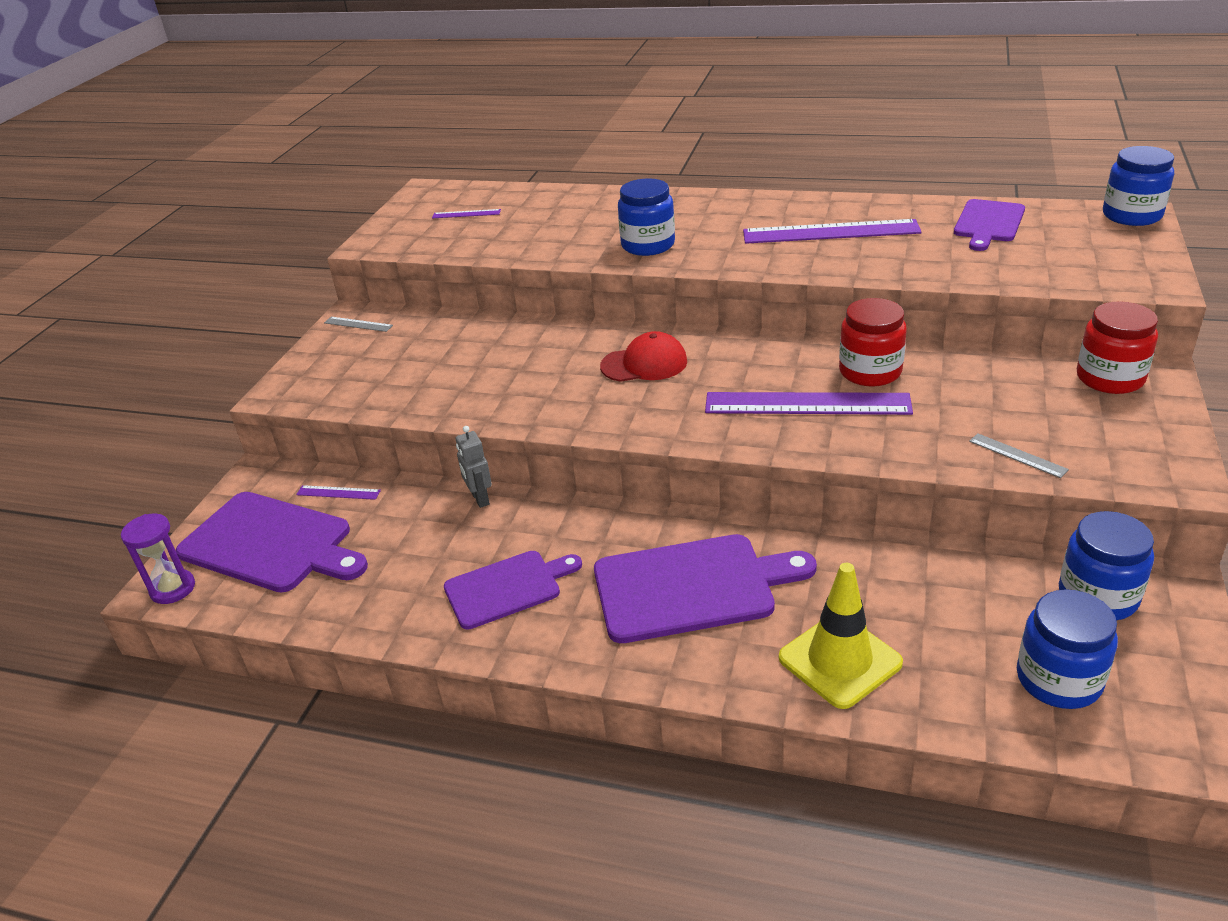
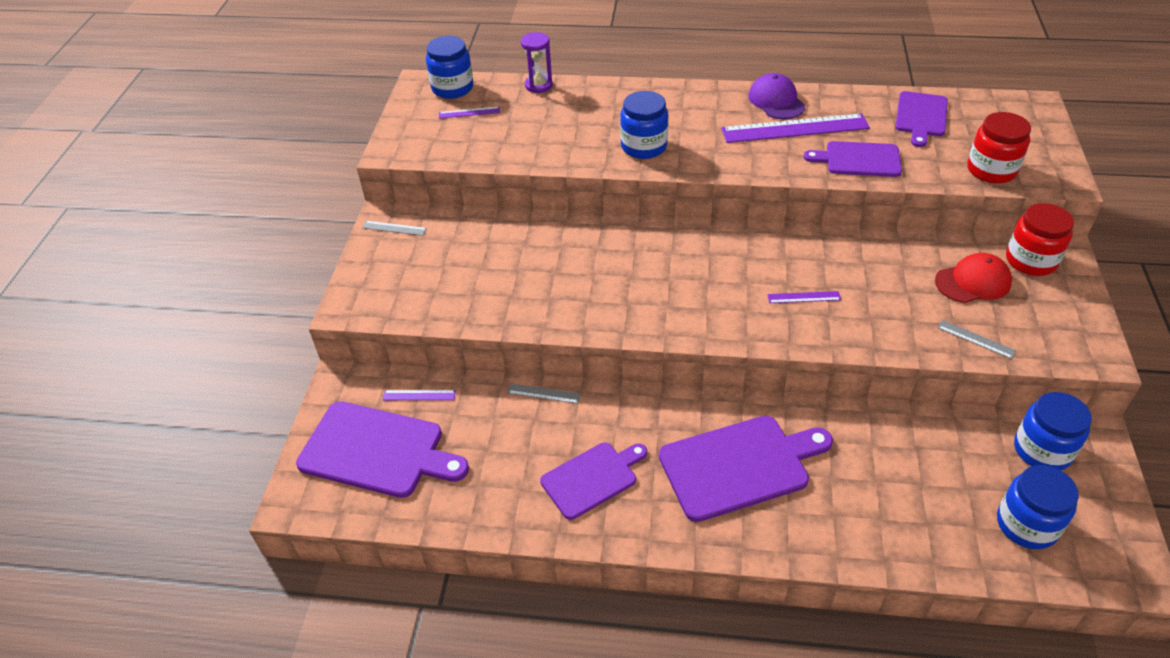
camera: 10 degrees left, 10 degrees up
(173, 589) = (306, 502): purple hourglass -> purple hourglass (538, 85)
(480, 499) = (544, 393): grey robot -> grey ruler
(644, 364) = (660, 261): red cap -> red cap (973, 282)
(807, 404) = (804, 297): purple ruler -> purple ruler, size x0.44
(816, 207) = (776, 101): none -> purple cap
(840, 660) = (867, 522): yellow traffic cone -> none
(870, 371) = (846, 262): red jar -> red jar (991, 170)
(899, 261) = (858, 159): none -> purple cutting board
(1131, 215) = (1031, 106): blue jar -> blue jar (452, 88)

